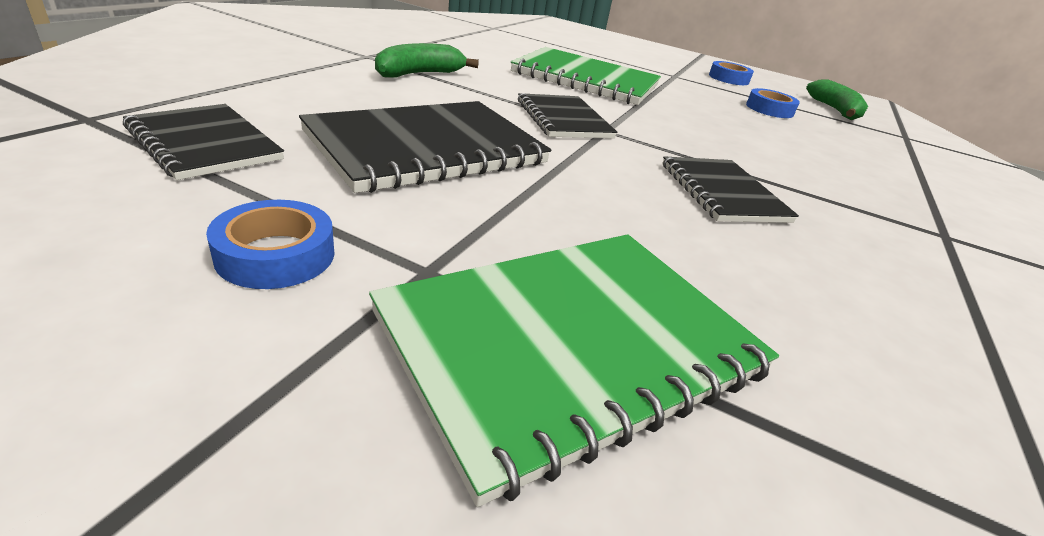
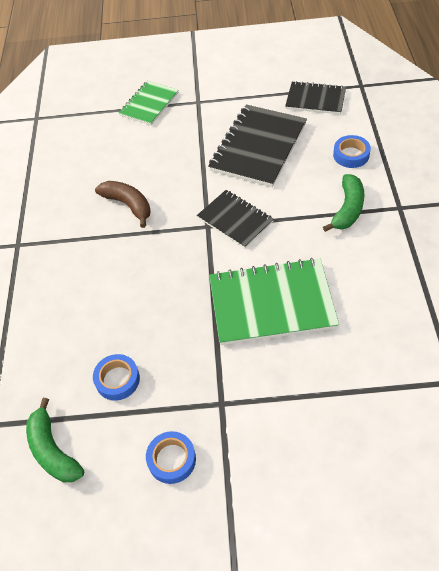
camera: 160 degrees right, 20 degrees up
(276, 255) = (235, 84): blue tape -> blue tape (351, 155)
(571, 344) = (149, 104): green notebook -> green notebook, size x0.61
(722, 192) = (128, 205): black notebook -> brown banana

